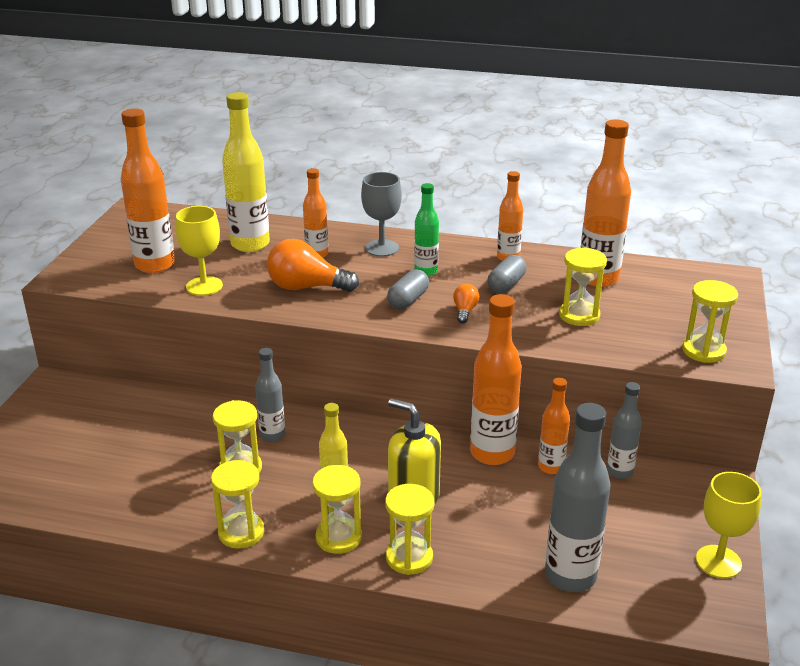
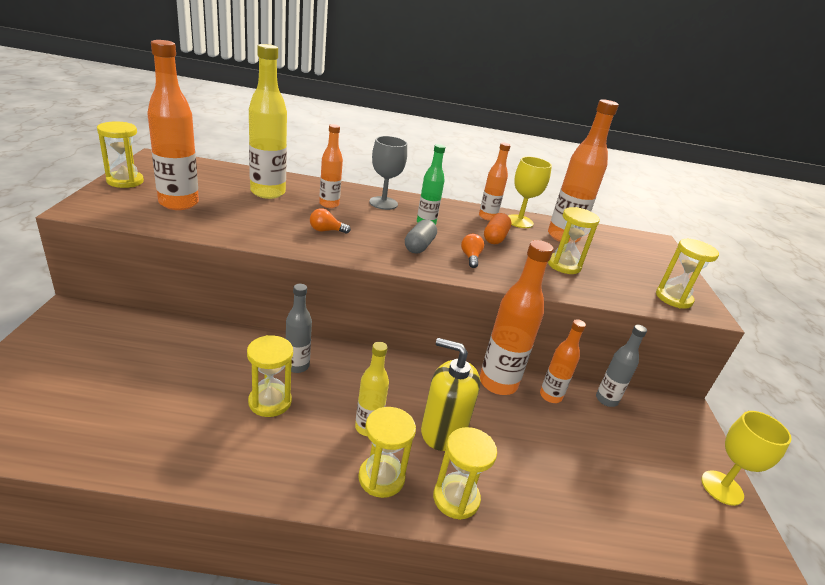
camera: 15 degrees left, 0 degrees up
(204, 286) = (229, 224): yellow goblet -> yellow goblet (519, 221)
(241, 532) = (279, 476): yellow hourglass -> yellow hourglass (125, 181)
(306, 287) = (326, 230): orange light bulb -> orange light bulb, size x0.49
(506, 285) = (495, 238): grey capsule -> orange capsule
(570, 576) = (609, 511): grey bottle -> none

